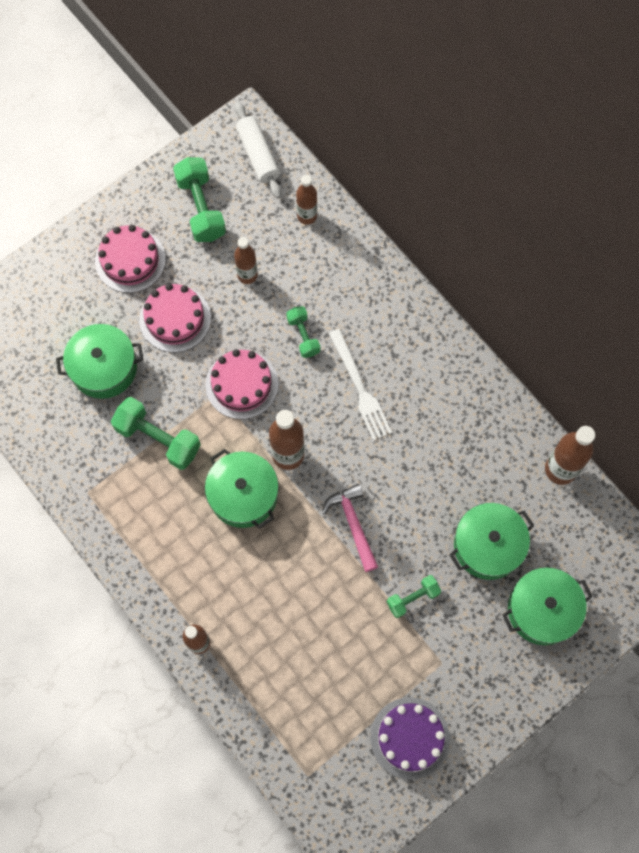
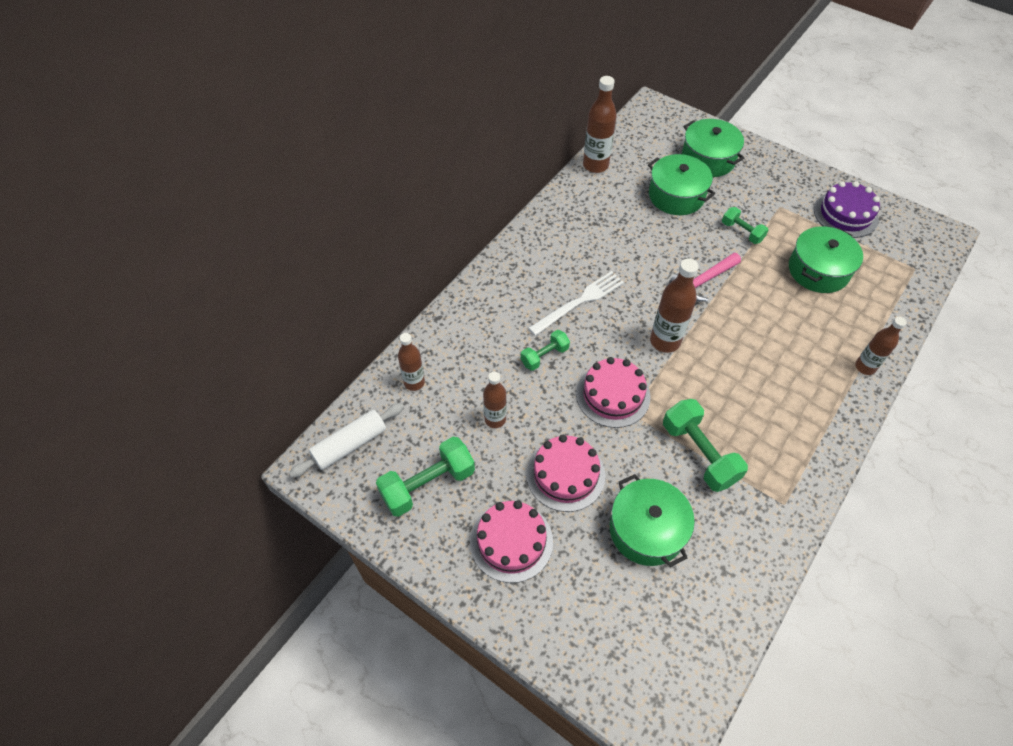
camera: 105 degrees left, 15 degrees down
(158, 438) = (699, 453): green dumbbell -> green dumbbell turned 45 degrees counterclockwise
(243, 495) = (718, 366): green pot -> green pot (818, 270)

